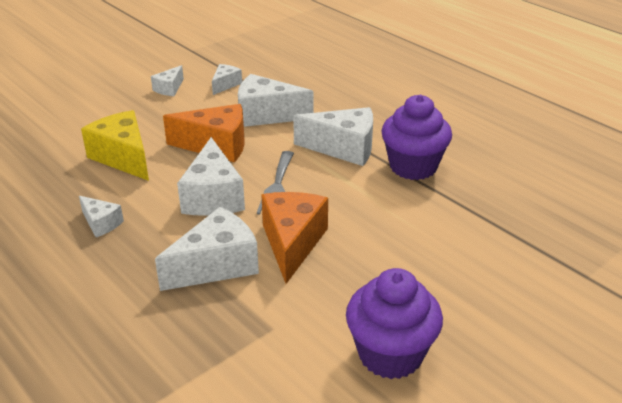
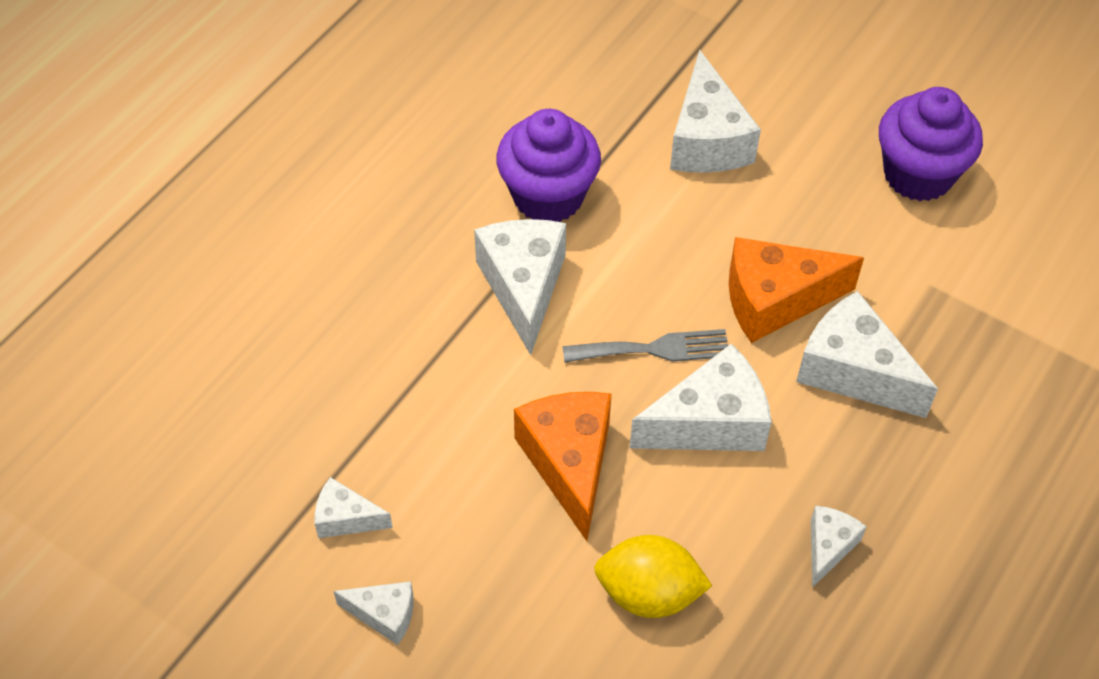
camera: 105 degrees left, 20 degrees up
(123, 157) = (649, 593): yellow cheese -> yellow lemon
(266, 115) = (447, 418): white cheese -> white cheese (707, 140)

